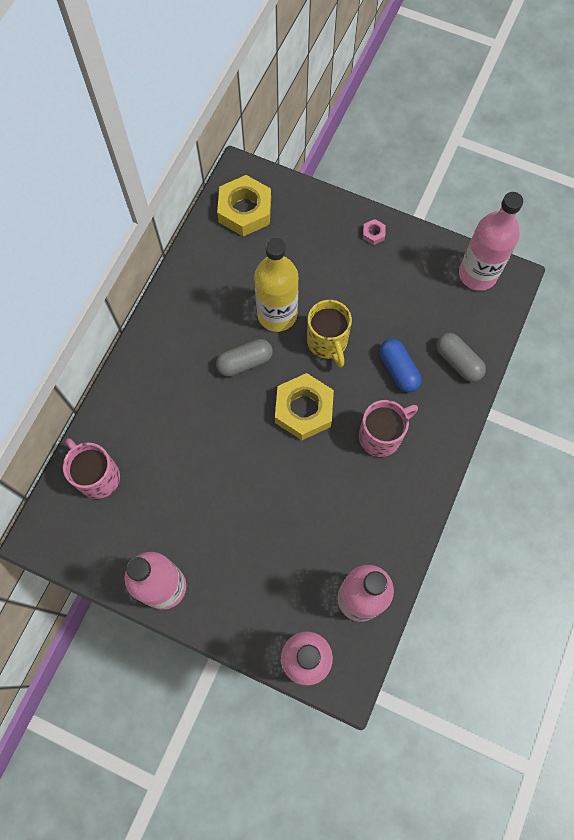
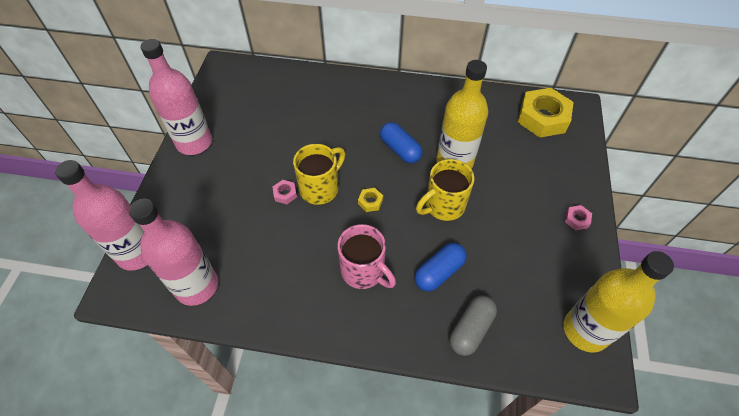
camera: 75 degrees right, 15 degrees down
(97, 476) = (276, 84): pink mug -> none
(244, 362) = (400, 149): grey capsule -> blue capsule
(270, 493) = (285, 194): none -> pink nut
(272, 455) = (320, 188): none -> yellow mug
(304, 409) = (370, 202): yellow nut -> yellow nut, size x0.42
(477, 274) = (585, 330): pink bottle -> yellow bottle

